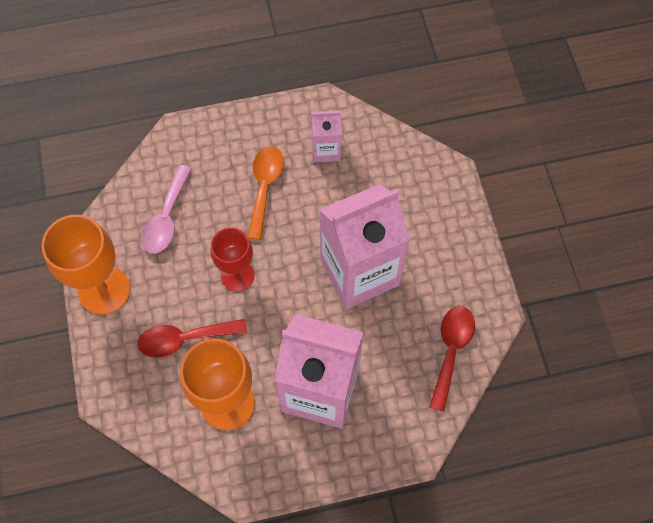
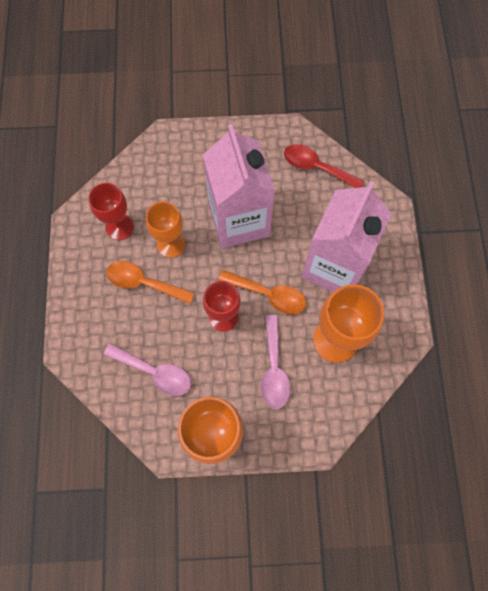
camera: 80 degrees left, 5 degrees up
(184, 339) = (274, 369): red spoon -> pink spoon
(272, 320) = (269, 295): none -> orange spoon
(315, 205) = (171, 244): none -> orange goblet
(326, 150) = (119, 227): pink carton -> red goblet

